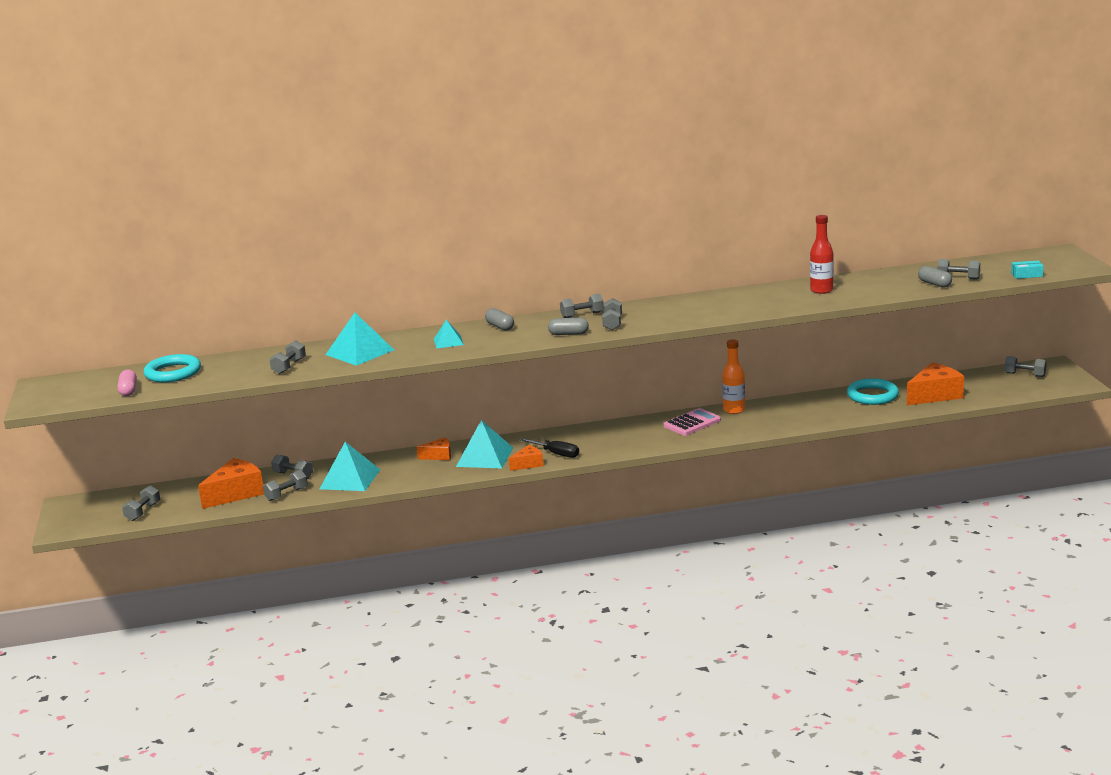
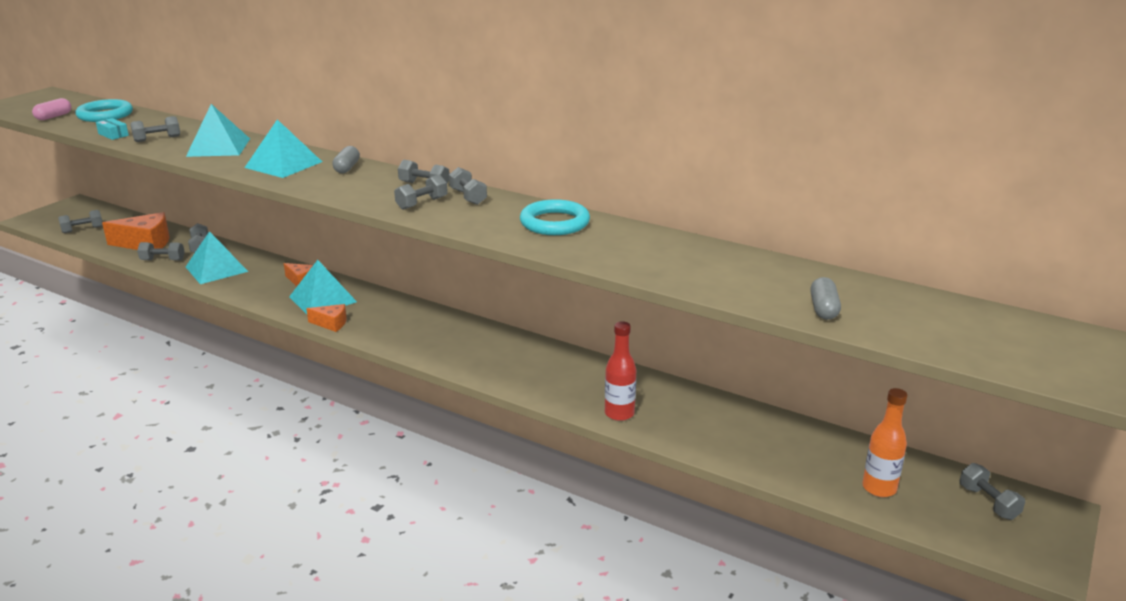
camera: 40 degrees right, 5 degrees up
(448, 341) = (283, 164): turquoise pyramid -> turquoise pyramid, size x1.78
(556, 454) = (368, 326): black screwdriver -> none
(568, 334) = (366, 197): grey capsule -> none
(692, 423) = (524, 357): pink calculator -> none
(734, 410) = (585, 364): orange bottle -> orange bottle (879, 488)
(821, 290) = (680, 257): red bottle -> red bottle (619, 413)
(872, 395) = (748, 425): turquoise ring -> turquoise ring (554, 223)
(935, 395) = (819, 465): orange cheese -> none
(958, 278) = (871, 315): grey dumbbell -> grey dumbbell (468, 197)
(1027, 275) = (978, 354): turquoise box -> turquoise box (113, 134)

